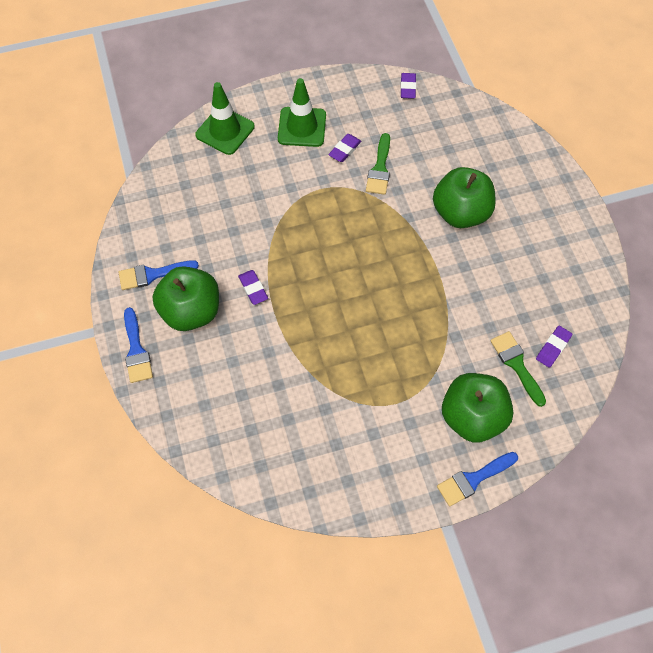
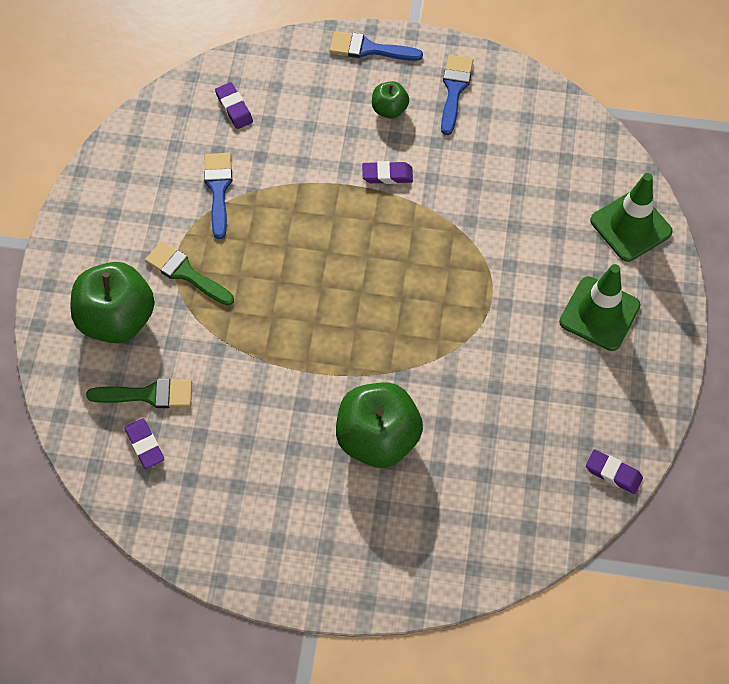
camera: 115 degrees right, 0 degrees up
(191, 311) = (389, 109): green apple -> green apple, size x0.50
(345, 150) = (540, 348): purple eraser -> purple eraser (234, 108)
(380, 169) = (491, 375): green brush -> green brush (186, 273)
(473, 479) = (54, 287): blue brush -> blue brush (218, 189)

